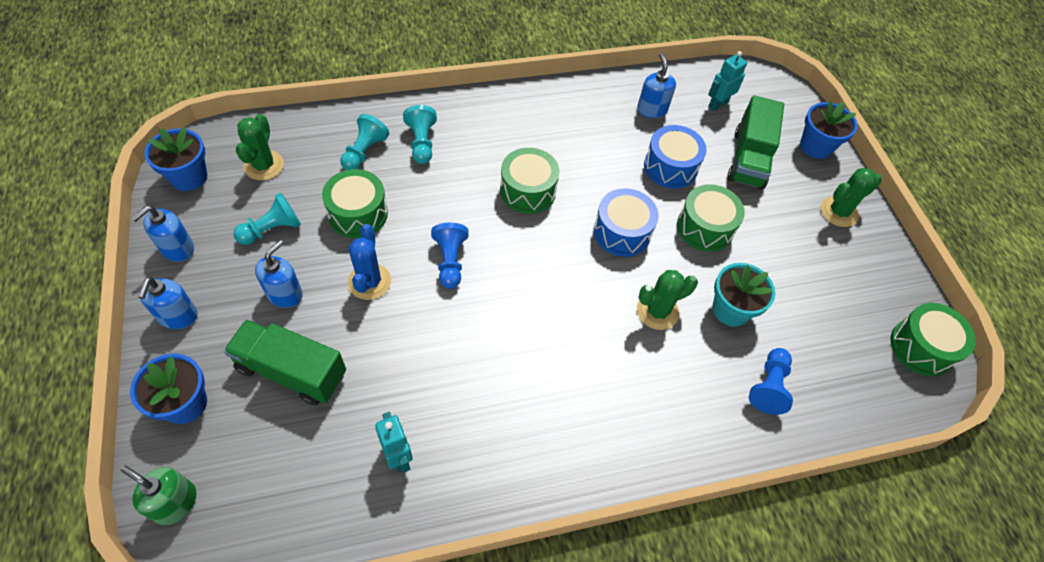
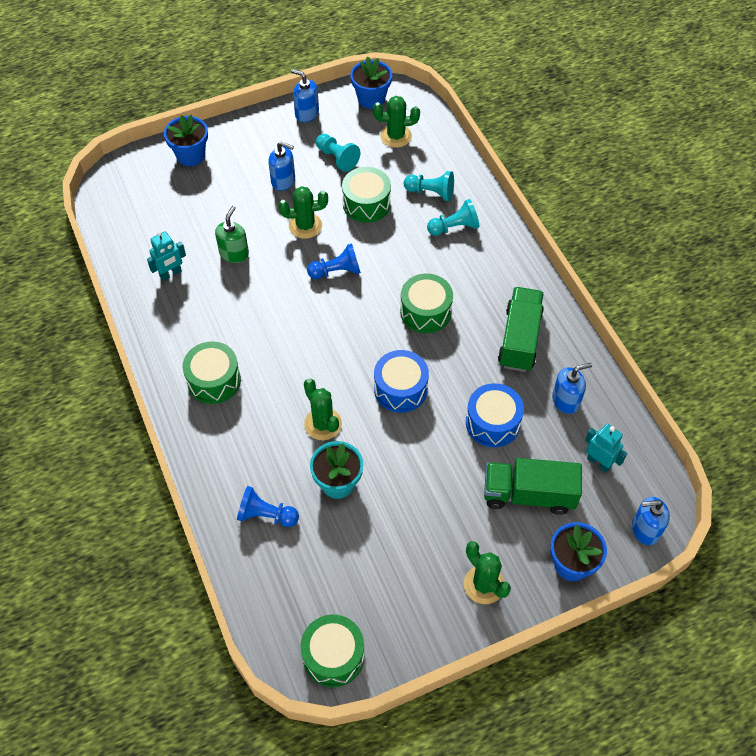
camera: 85 degrees right, 0 degrees up
(175, 503) = (126, 172): green soap dispenser -> green soap dispenser (234, 253)
(178, 316) = (253, 131): blue soap dispenser -> blue soap dispenser (645, 529)
(291, 371) = (223, 201): green truck -> green truck (519, 339)
(369, 282) = (305, 226): blue cactus -> green cactus
(705, 227) = (425, 457): green drum -> green drum (214, 380)

